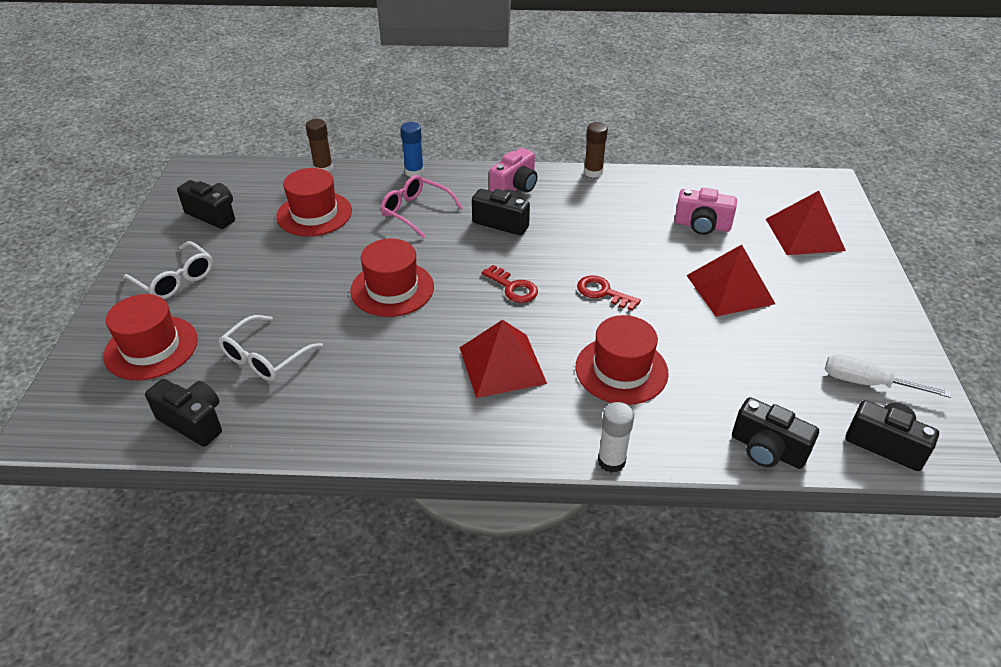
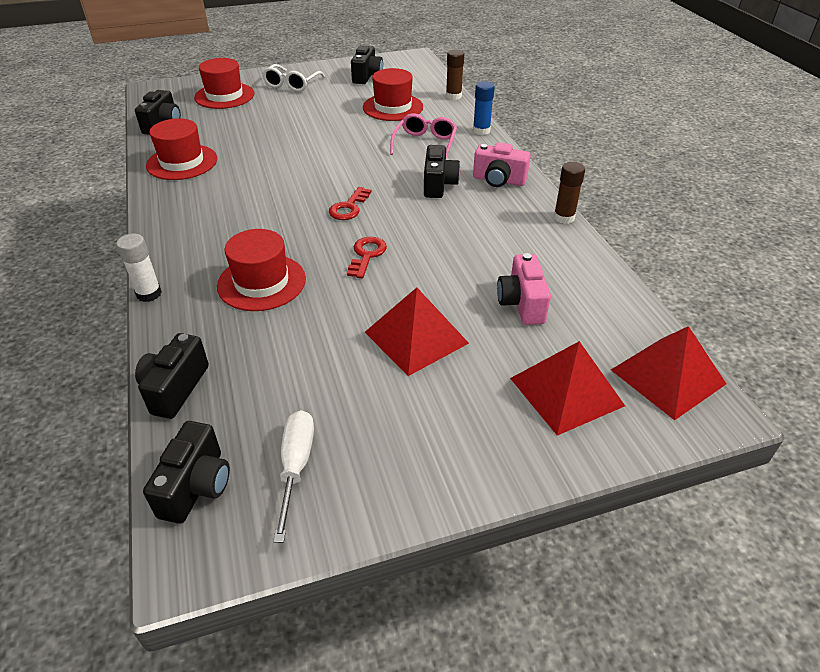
camera: 70 degrees right, 0 degrees up
(265, 358) = (227, 131): white glasses -> none
(392, 289) = (320, 156): red hat -> red hat (182, 162)
(502, 365) = (249, 221): red pyramid -> red pyramid (667, 376)

